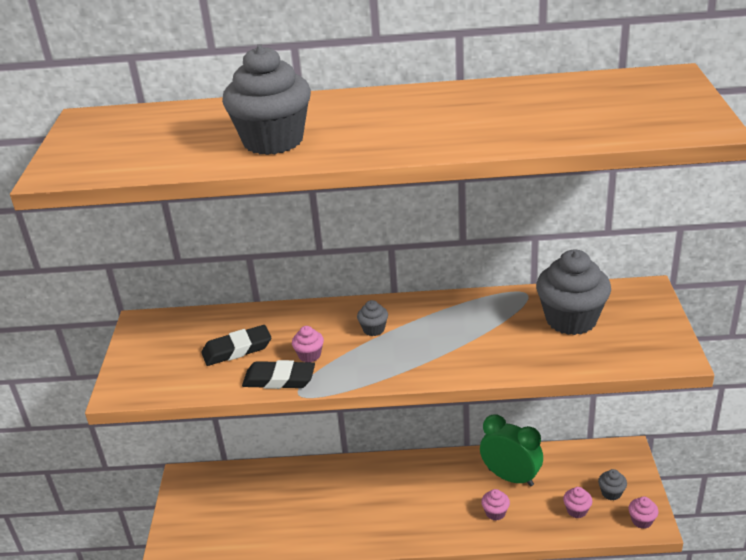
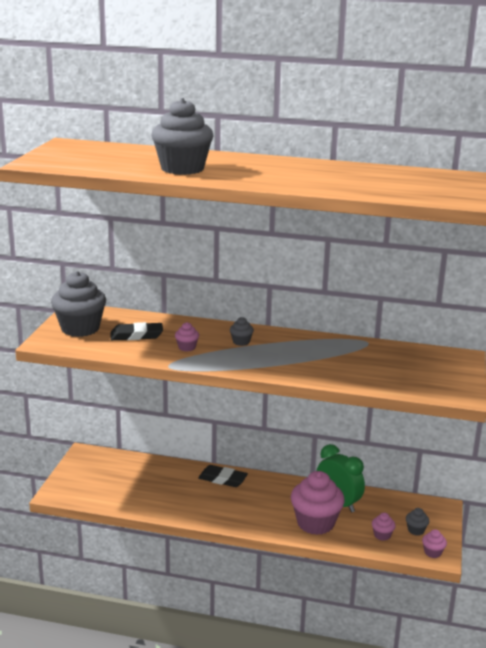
camera: 10 degrees right, 10 degrees down
(279, 379) = (158, 356): black eraser -> black eraser (222, 479)
(495, 513) = (315, 523): pink cupcake -> pink cupcake, size x2.29
(571, 319) = (393, 362): grey cupcake -> grey cupcake (80, 328)

